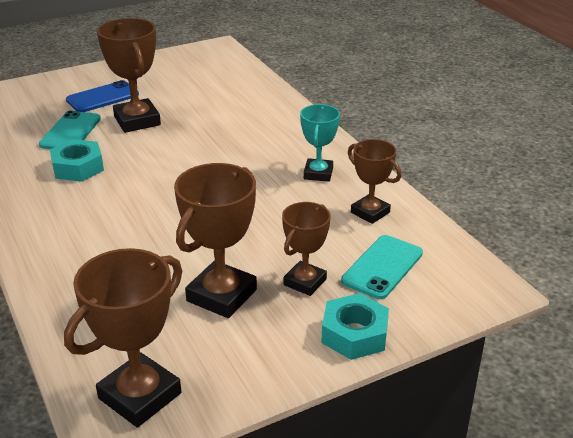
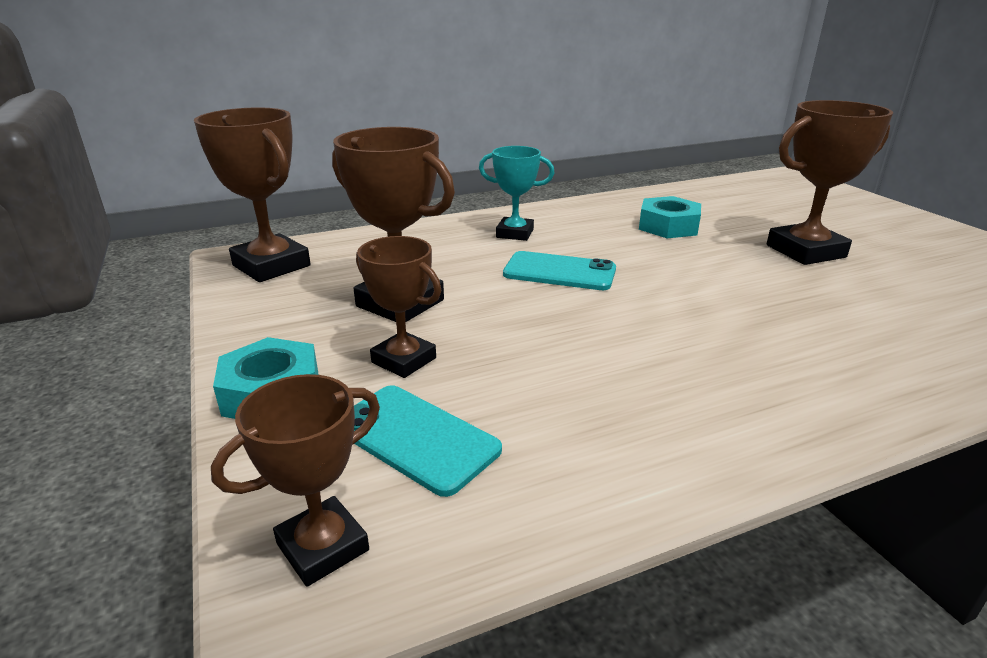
camera: 95 degrees right, 5 degrees down
(70, 132) = (749, 219): turquoise phone -> turquoise phone (559, 272)
(102, 97) = (856, 230): blue phone -> none
(318, 173) = (715, 393): turquoise trophy -> turquoise trophy (515, 233)
(370, 212) = (588, 443): brown trophy -> brown trophy (323, 547)

